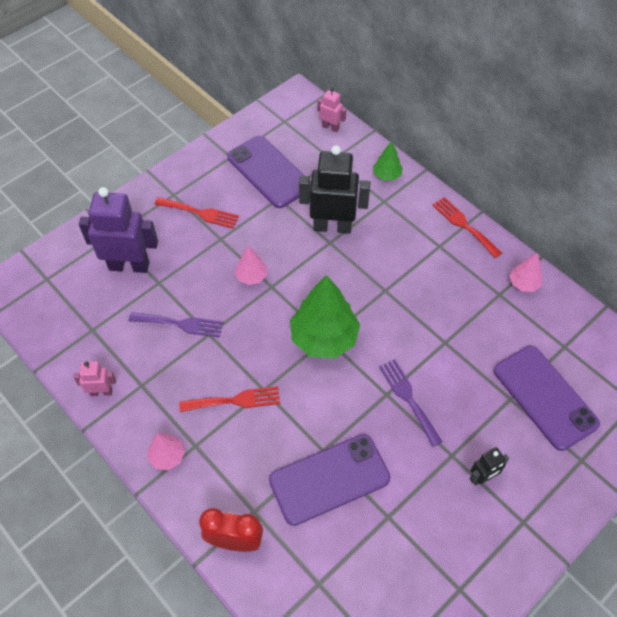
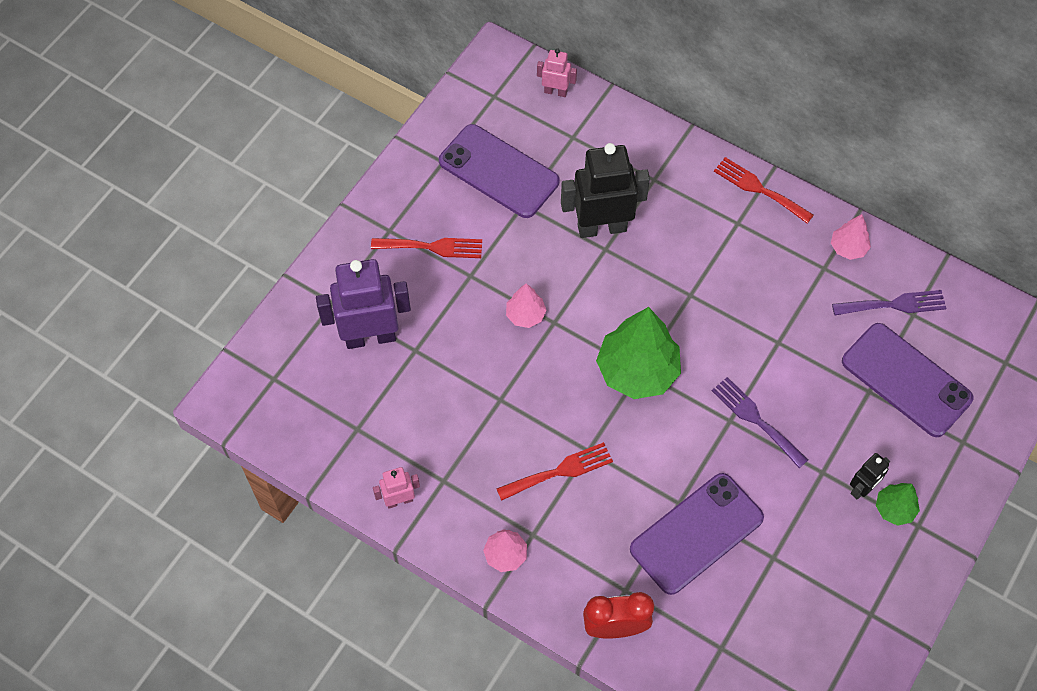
camera: 15 degrees left, 5 degrees up
(180, 324) = (461, 395): purple fork -> purple fork (894, 304)
(387, 175) = (646, 143): green tree -> green tree (894, 509)

